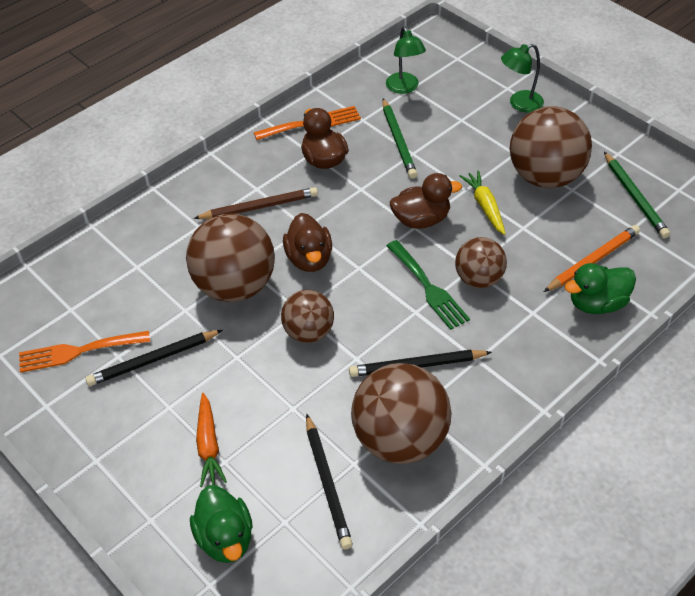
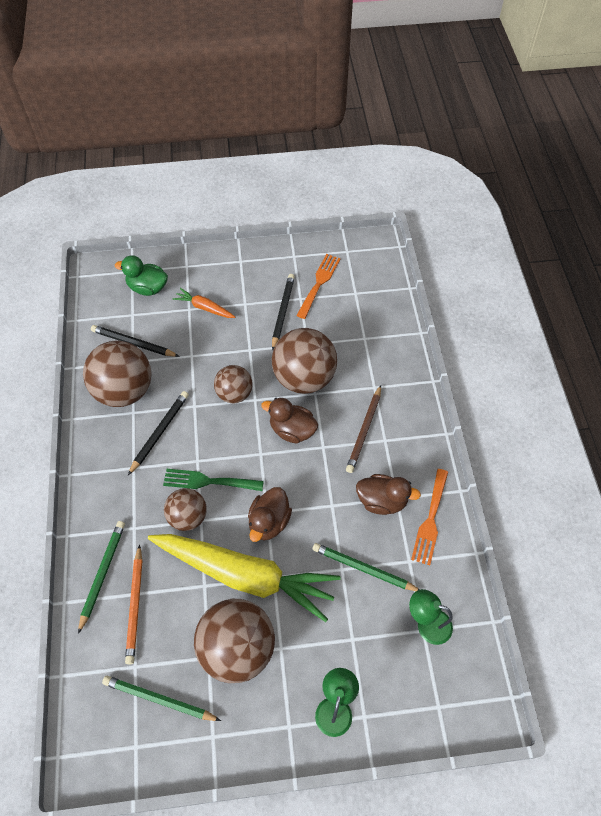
camera: 125 degrees right, 10 degrees up
(485, 206) = (245, 575): yellow carrot -> yellow carrot, size x2.37
(597, 303) = (102, 574): green duck -> green pencil

